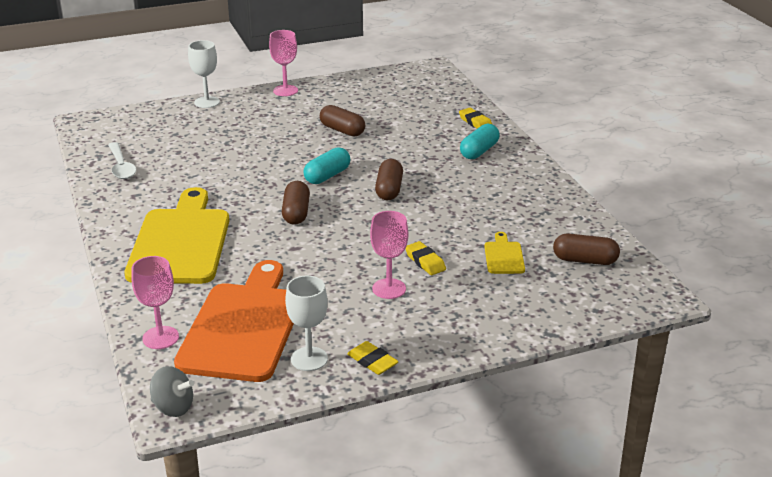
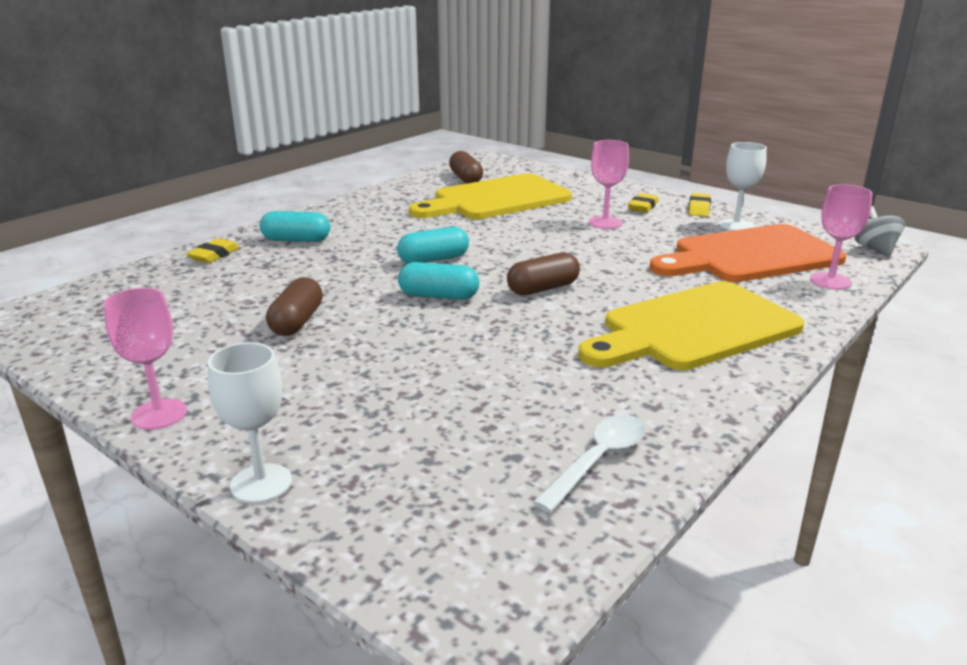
camera: 120 degrees left, 5 degrees down
(389, 190) = (434, 259): brown capsule -> turquoise capsule
(425, 262) = (545, 220): yellow eraser -> yellow eraser (643, 207)
(504, 256) = (496, 199): yellow cutting board -> yellow cutting board, size x2.40

